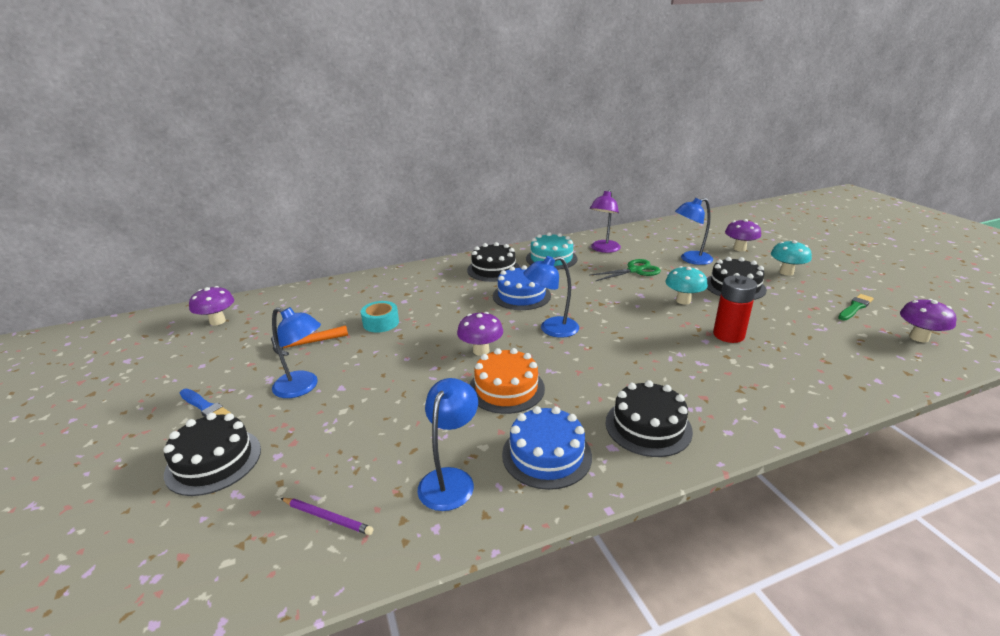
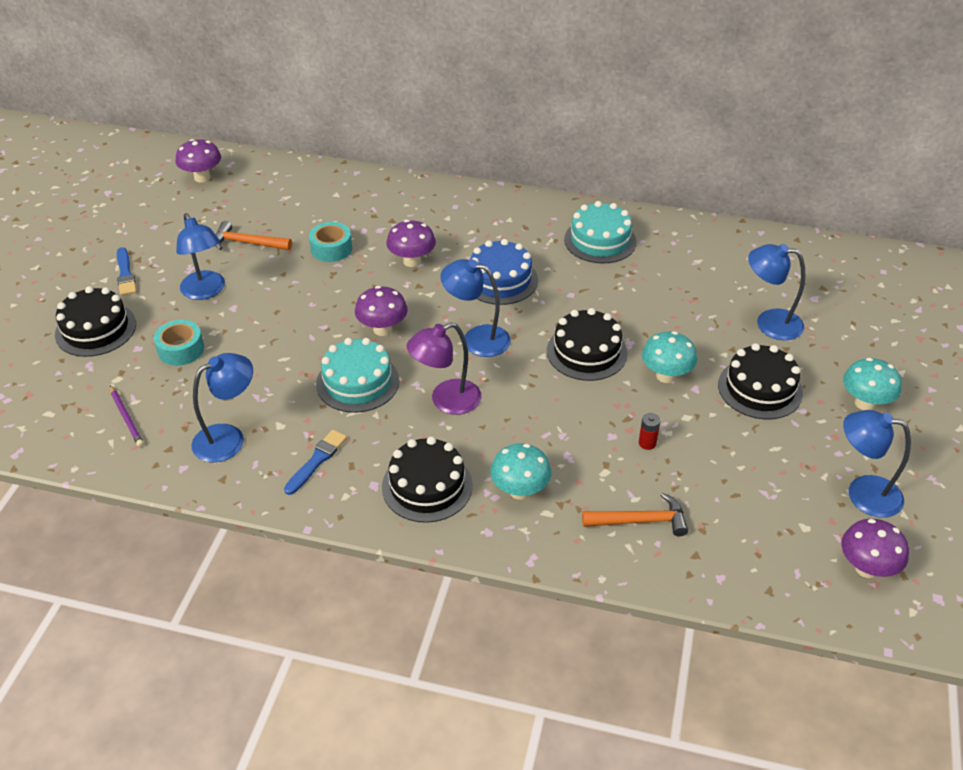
camera: 35 degrees right, 15 degrees up
(325, 436) = (181, 349): none -> turquoise tape
(493, 269) = (515, 227): black cake -> black cake (586, 352)
(506, 388) = (357, 382): orange cake -> turquoise cake
(546, 455) = (317, 460): blue cake -> blue brush
(603, 249) = (682, 255): purple lamp -> purple lamp (446, 401)
(635, 270) = (674, 306): green scissors -> none
(707, 396) = (520, 491): none -> turquoise mushroom
(728, 335) = (647, 443): red battery -> red battery, size x0.46
(739, 249) = (865, 337): purple mushroom -> purple mushroom (412, 261)
(793, 375) = (640, 521): none -> orange hammer
(855, 307) = (863, 493): green brush -> blue lamp

